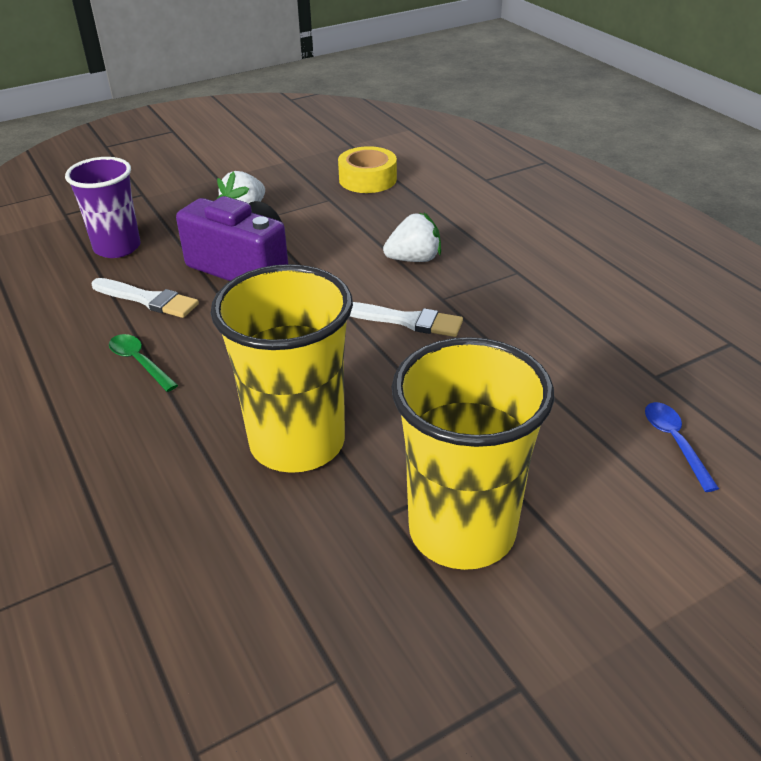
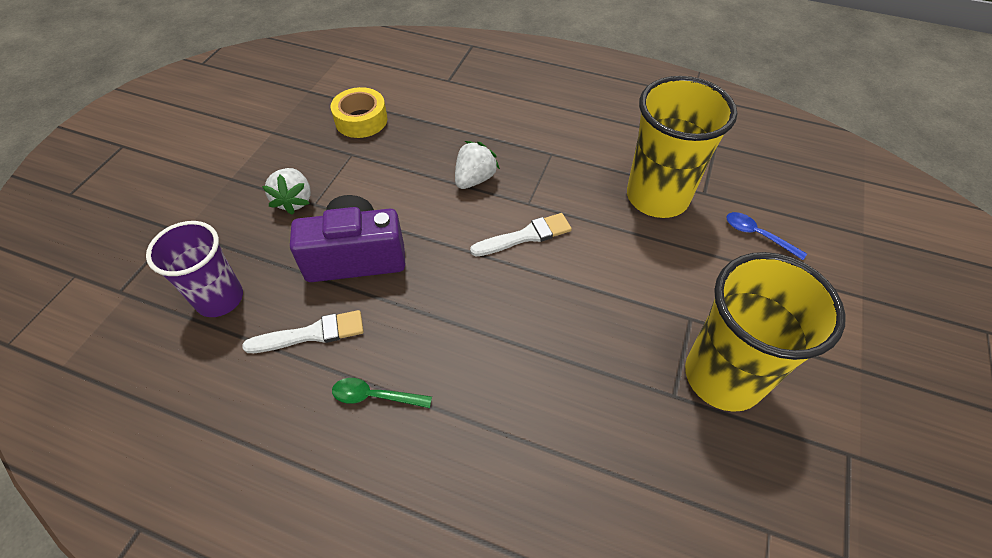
camera: 40 degrees left, 15 degrees up
(297, 442) = (565, 383): yellow cup -> yellow cup (657, 197)

